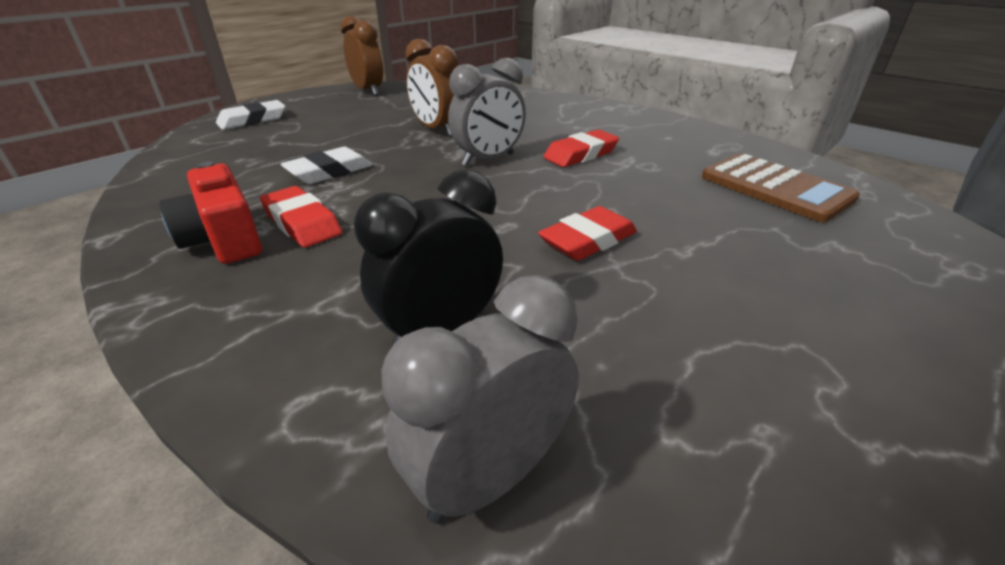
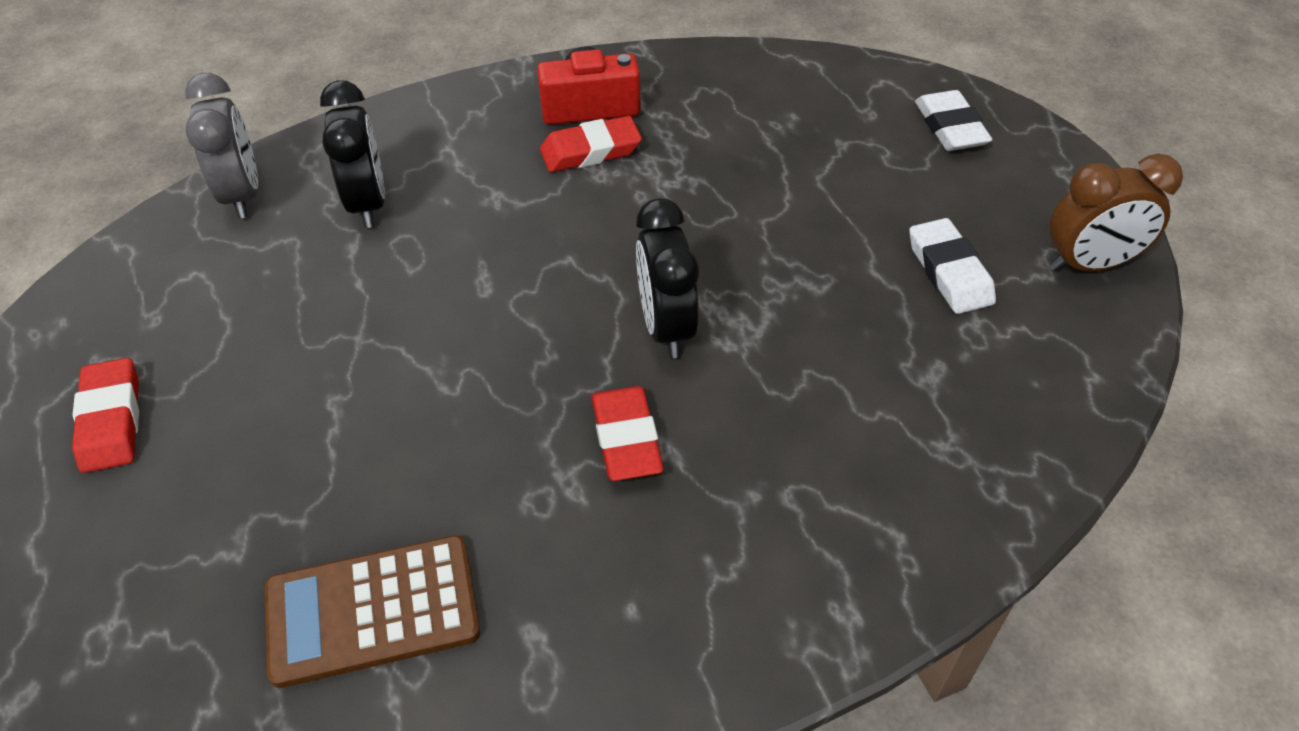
camera: 115 degrees right, 15 degrees up
(329, 172) = (710, 179): white eraser -> white eraser (949, 272)
(436, 130) = (819, 305): brown clock -> none
(488, 160) = (666, 327): grey clock -> black clock
(588, 240) = (409, 336): red eraser -> red eraser (111, 420)

